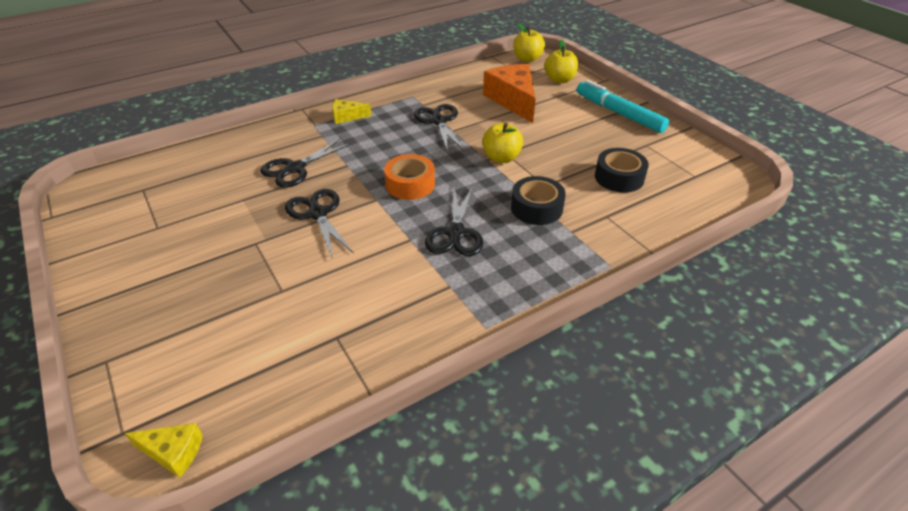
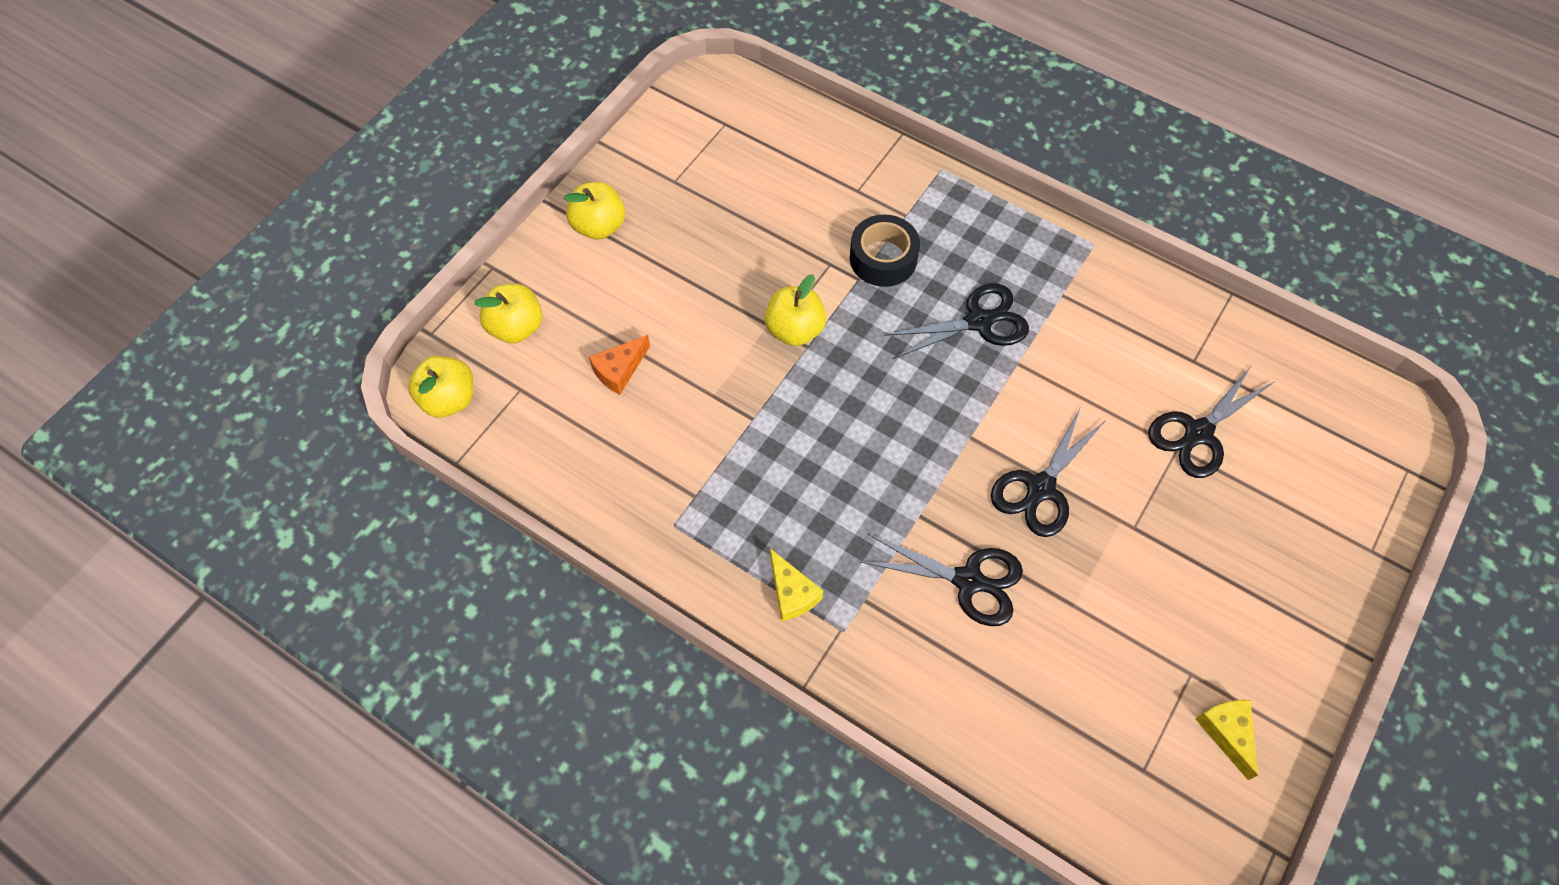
camera: 115 degrees left, 20 degrees up
(173, 452) = (1387, 414): yellow cheese -> yellow cheese (1227, 733)
(410, 184) = (917, 411): orange tape -> none
(439, 121) = (737, 447): black scissors -> black scissors (1198, 433)
(513, 100) = (619, 370): orange cheese -> orange cheese, size x0.50
(618, 113) = (599, 226): turquoise marker -> yellow apple
(619, 177) = (770, 193): black tape -> none

